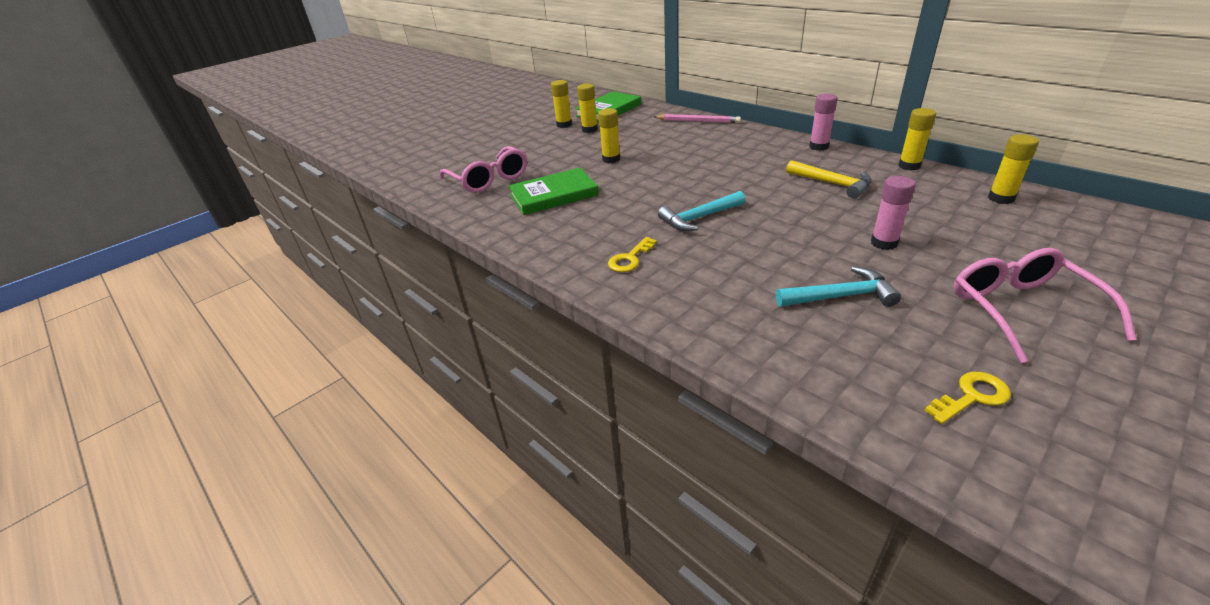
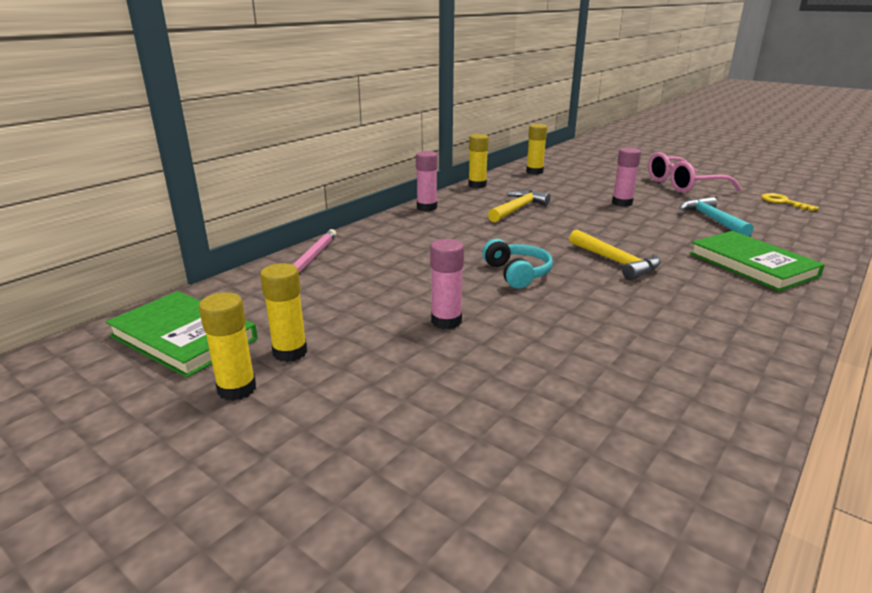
camera: 100 degrees left, 10 degrees down
(489, 179) = (545, 464): pink glasses -> none
(554, 195) = (594, 365): green book -> green book (752, 265)
(611, 159) = (446, 321): yellow glue stick -> pink glue stick
(630, 258) = (731, 295): yellow key -> none
(676, 179) = (517, 273): none -> turquoise headphones
(699, 218) = (615, 262): turquoise hammer -> yellow hammer

